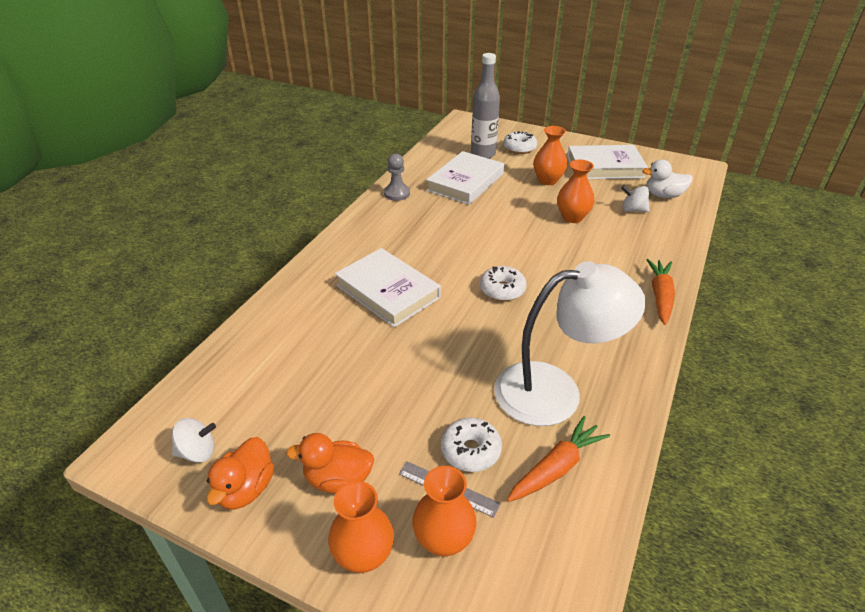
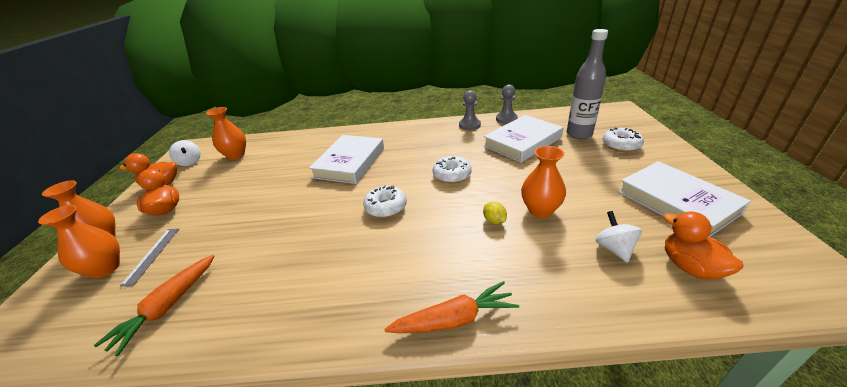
camera: 65 degrees right, 5 degrees down
(411, 171) = (506, 119): none -> grey pawn
(465, 182) = (522, 142): white book -> white book turned 45 degrees counterclockwise
(470, 450) = (189, 253): white donut -> white donut (452, 175)
(547, 180) = (587, 176): orange vase -> orange vase (236, 155)
(555, 391) = (263, 278): white lamp -> none
(556, 467) = (168, 307): orange carrot -> orange carrot turned 90 degrees clockwise
(569, 241) = (494, 221): none -> yellow lemon
(663, 195) = (690, 267): white duck -> orange duck

